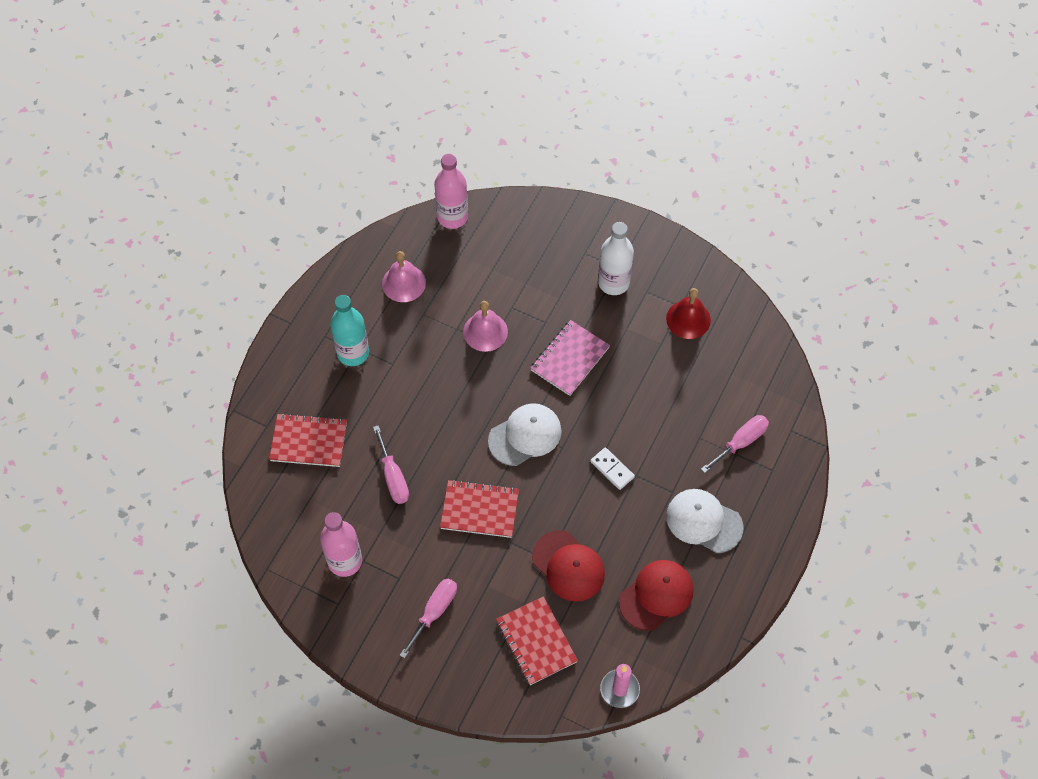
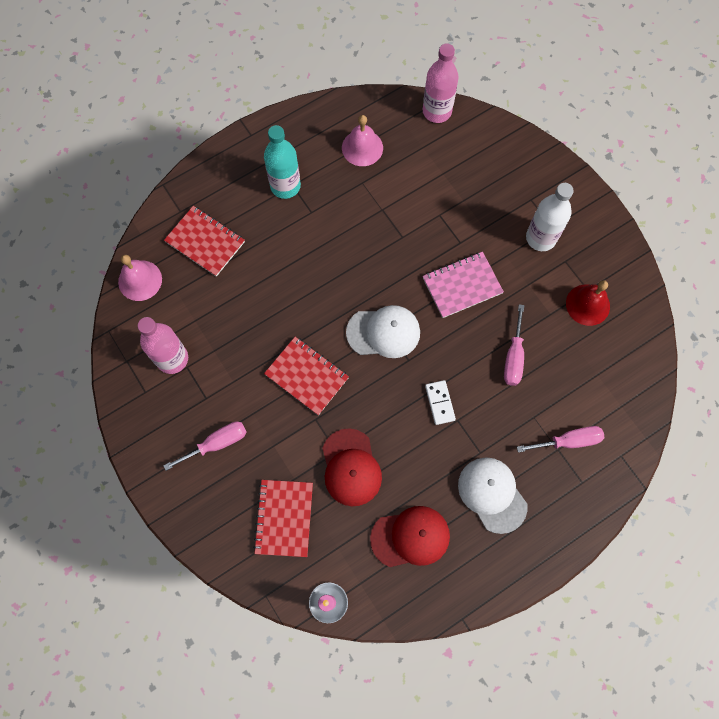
camera: 30 degrees right, 10 degrees up
(393, 477) = (253, 309): pink screwdriver -> pink screwdriver (513, 357)
(485, 331) = (404, 224): pink bell -> pink bell (140, 280)

